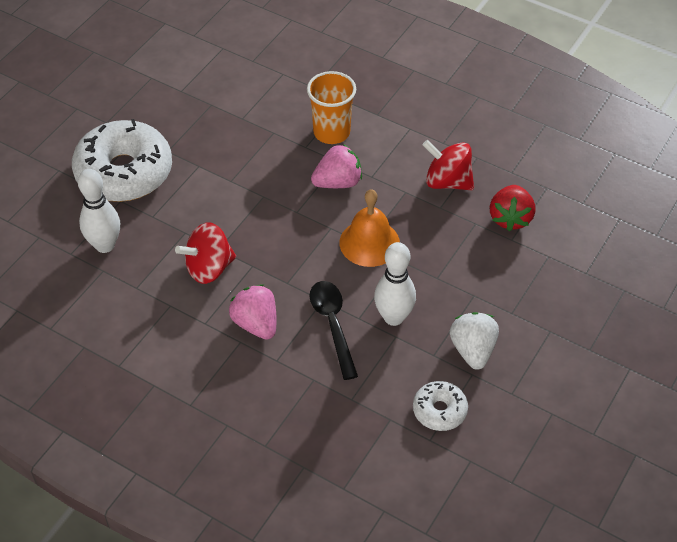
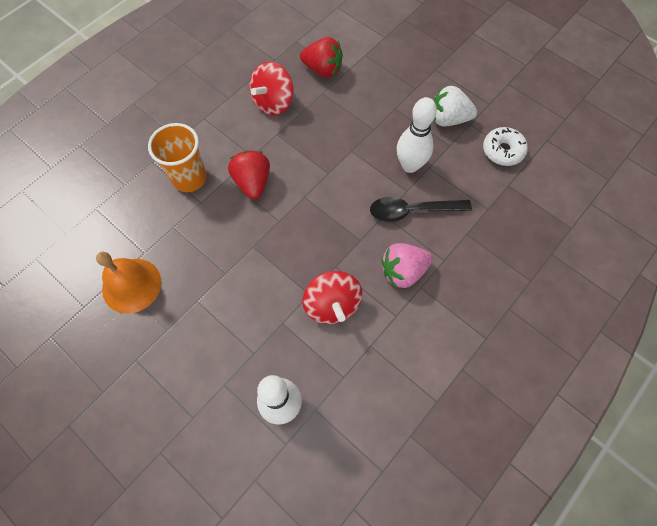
camera: 80 degrees left, 15 degrees up
(124, 172) = (185, 377): white donut -> none
(338, 182) = (252, 182): pink strawberry -> red strawberry
(369, 242) = (328, 169): orange bell -> orange bell (131, 285)

